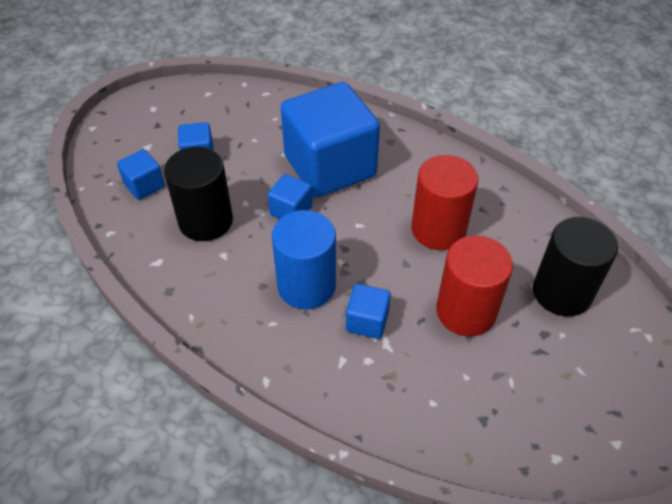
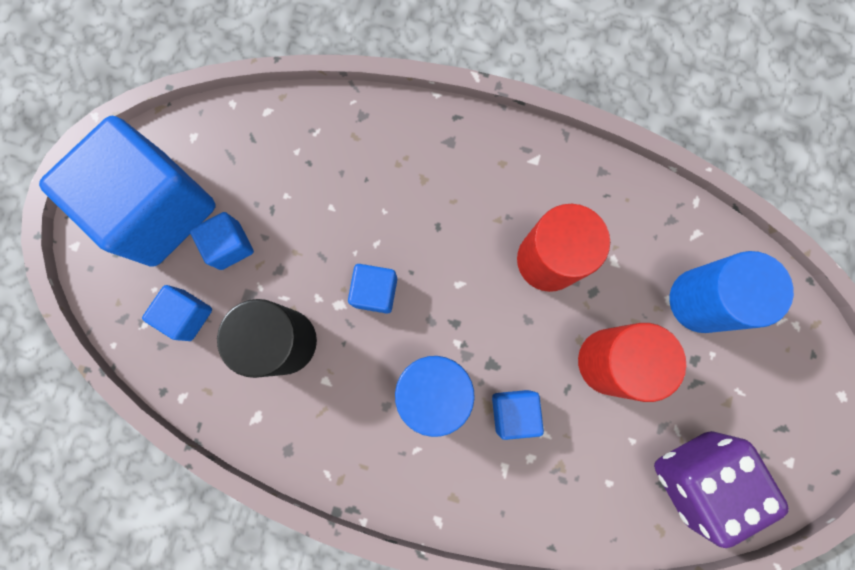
camera: 20 degrees left, 30 degrees up
(330, 166) = (394, 208): blue cube -> blue cube (158, 209)
(518, 424) = (696, 476): none -> purple dice
(562, 292) = (700, 300): black cylinder -> blue cylinder

